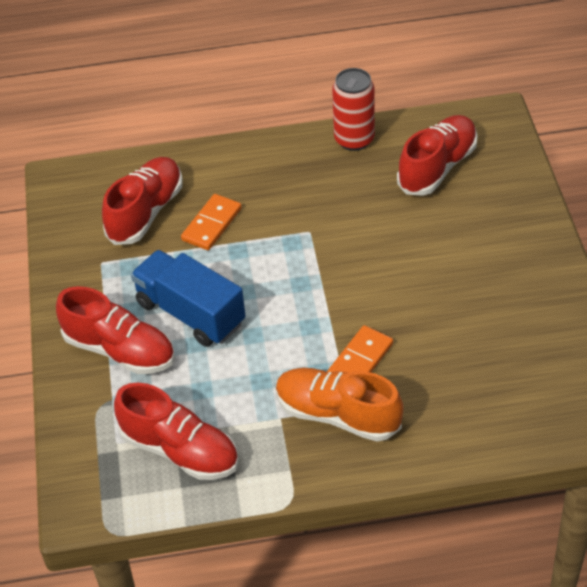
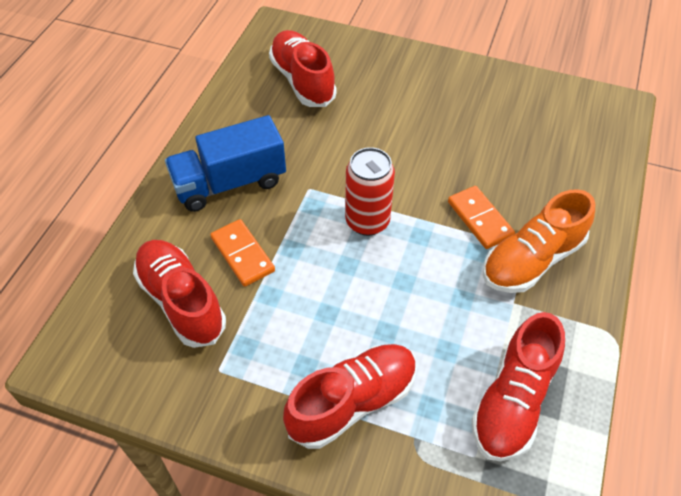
camera: 65 degrees left, 5 degrees up
(180, 450) = (513, 401): red shoe -> red shoe turned 150 degrees clockwise
(190, 313) = (344, 319): blue truck -> blue truck (230, 183)
(354, 139) = (226, 114): red can -> red can (367, 221)

